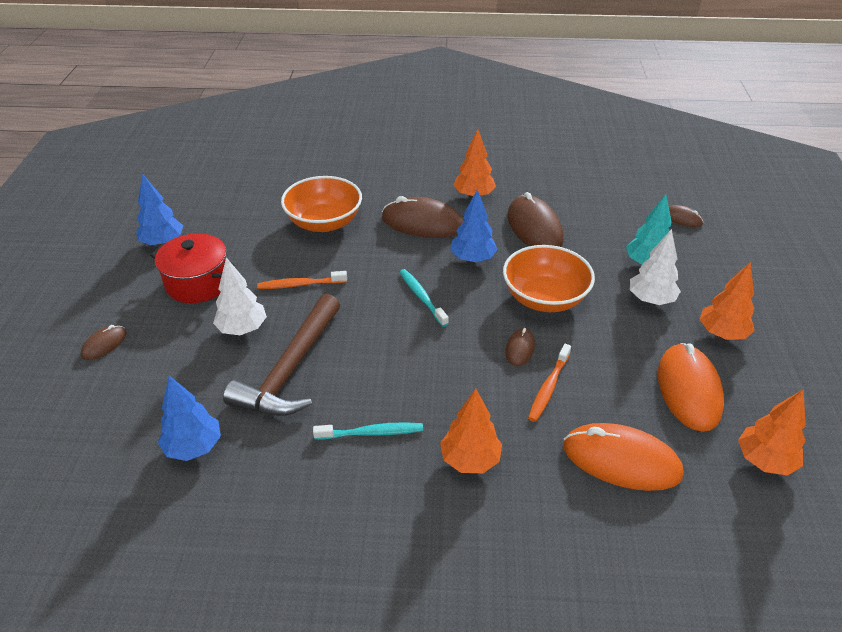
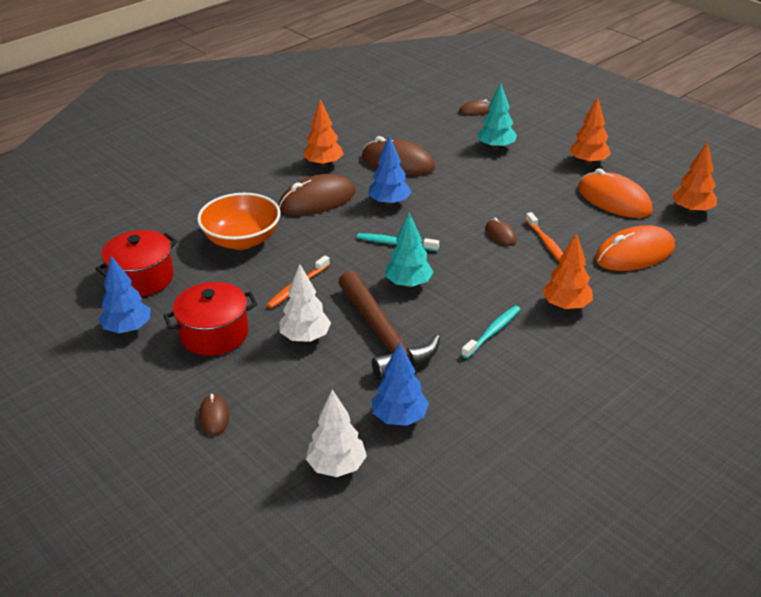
camera: 45 degrees left, 5 degrees down
(225, 211) = (142, 278): none -> red pot
(377, 339) = (408, 284): none -> turquoise tree
(544, 298) = (470, 199): orange bowl -> none
(650, 300) = (528, 166): white tree -> white tree (336, 467)

